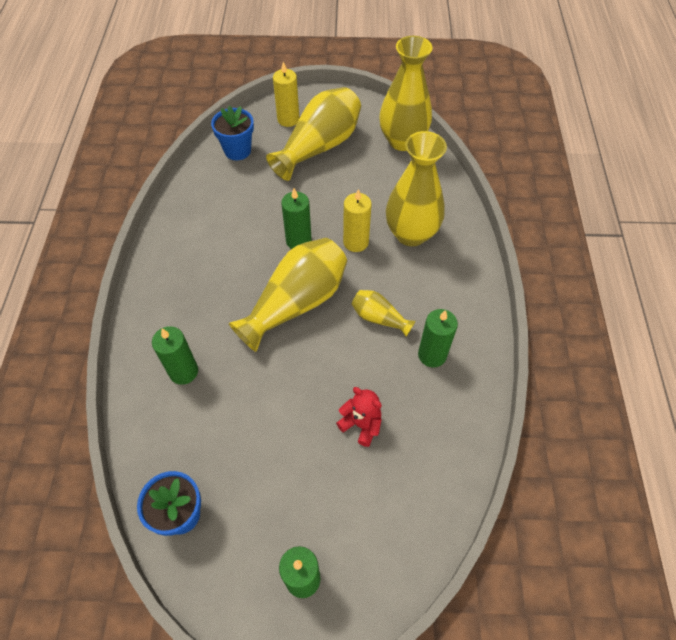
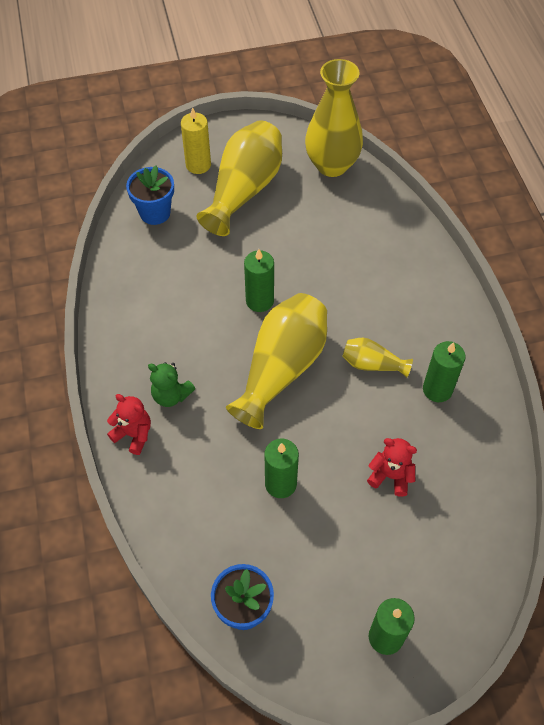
camera: 15 degrees left, 0 degrees up
(147, 330) = (133, 434): none -> red teddy bear
(183, 371) = (190, 468): green candle -> green candle (280, 484)
(192, 304) = (171, 395): none -> green teddy bear
(356, 242) = (320, 289): yellow candle -> none
(411, 234) = (375, 267): yellow vase -> none

